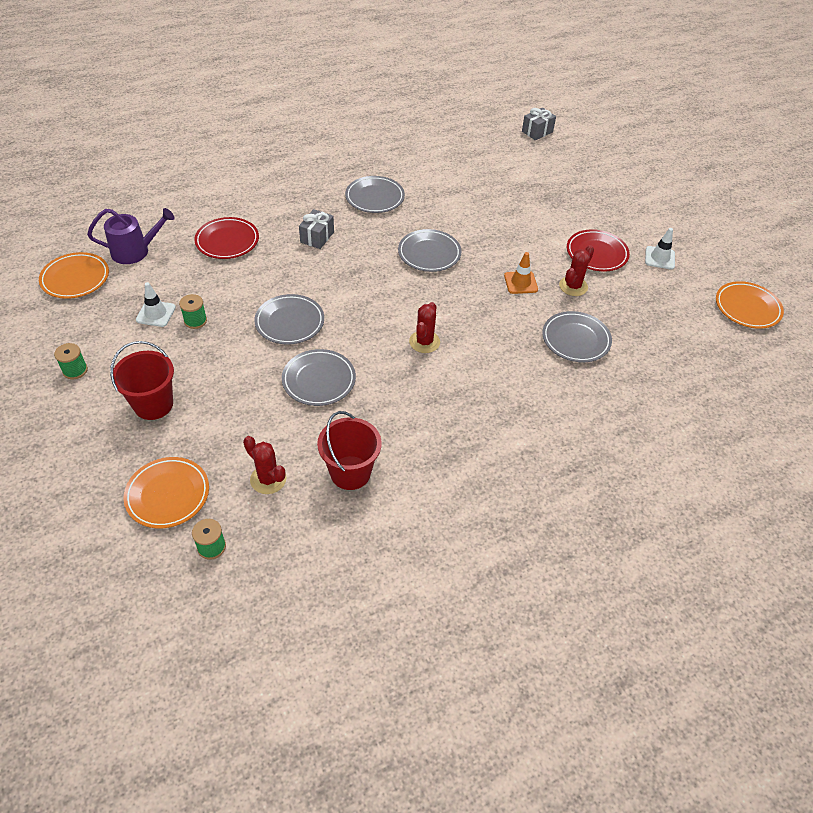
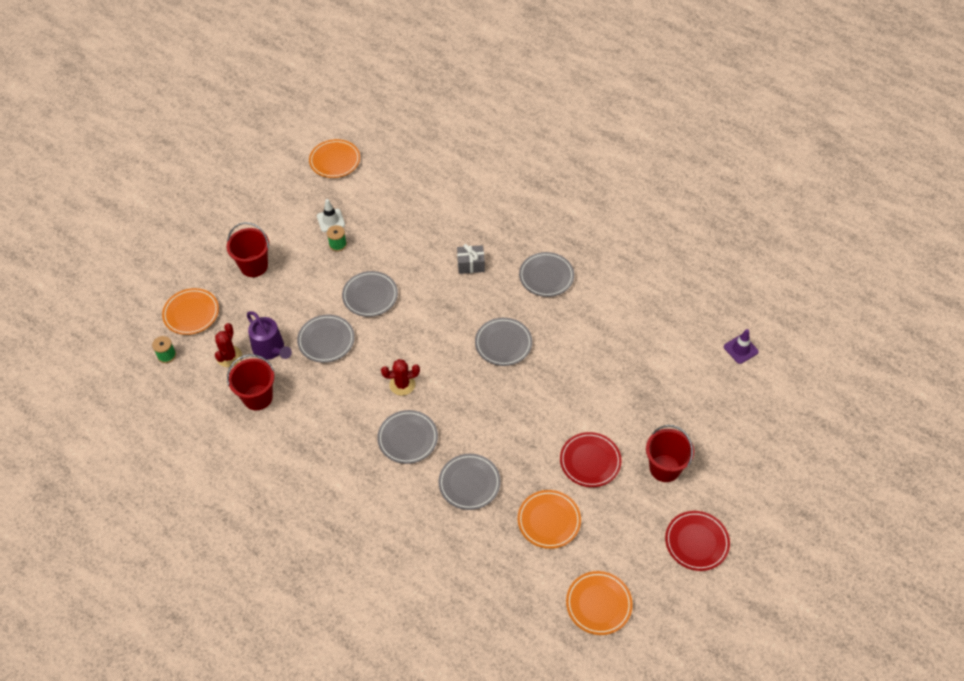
camera: 65 degrees right, 5 degrees up
(75, 370) = (258, 212): green spool -> none
(135, 251) = (381, 174): purple watering can -> purple watering can (270, 349)
(227, 241) = (428, 216): red plate -> red plate (696, 542)
(494, 364) = (408, 438): none -> grey plate
(520, 282) = (512, 420): orange traffic cone -> none
(537, 132) = (740, 349): grey gift -> purple traffic cone
(573, 286) = (533, 459): red cactus -> none
(628, 215) = (665, 468): none -> red bucket
(646, 303) = (549, 521): none -> orange plate
(659, 258) = (620, 513): white traffic cone -> none

